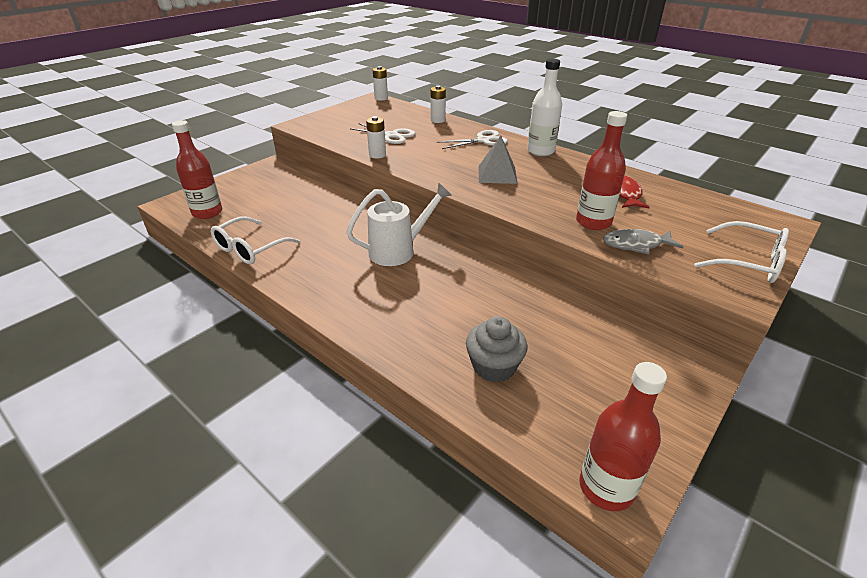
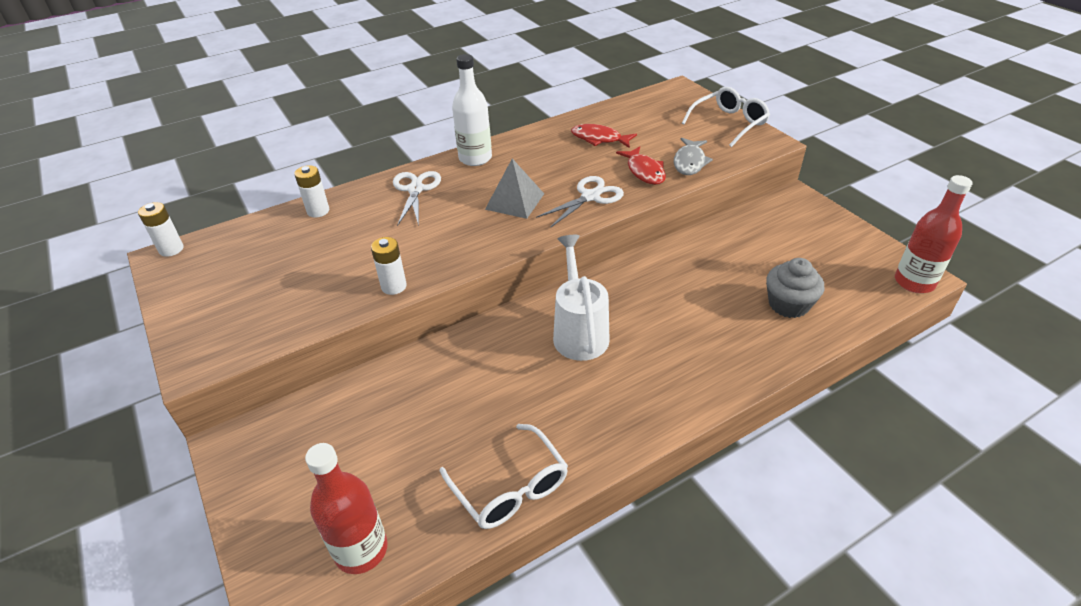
camera: 70 degrees left, 5 degrees up
(391, 136) = (336, 262): white scissors -> white scissors (590, 197)
(593, 222) = (644, 171): red bottle -> red fish

